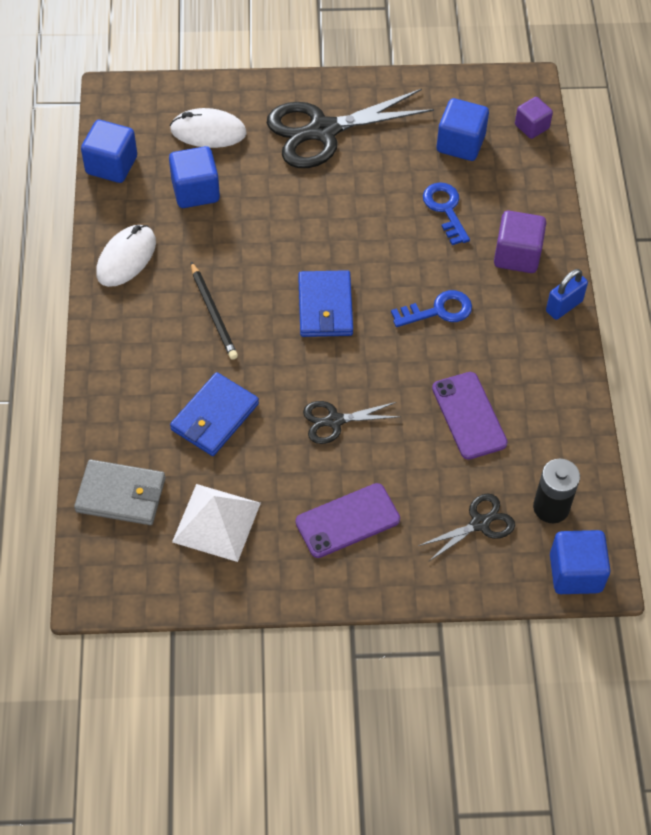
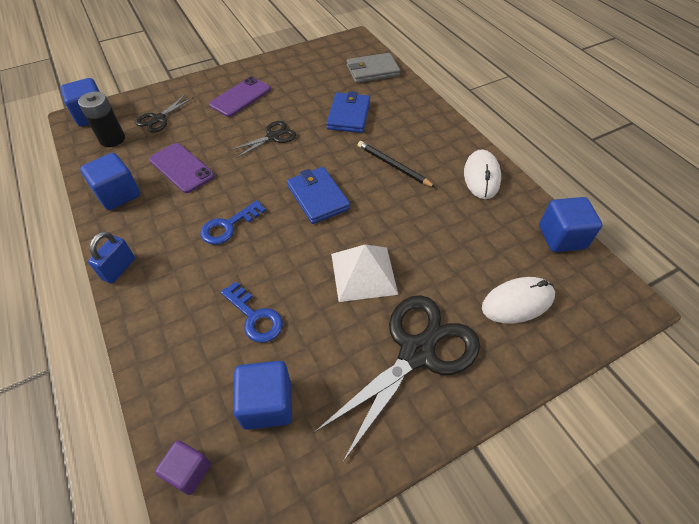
camera: 155 degrees right, 5 degrees down
(195, 191) = (479, 243): blue cube -> blue cube (118, 194)
(216, 522) = (314, 76): white pyramid -> white pyramid (363, 273)
(517, 255) = (172, 298): purple cube -> none

